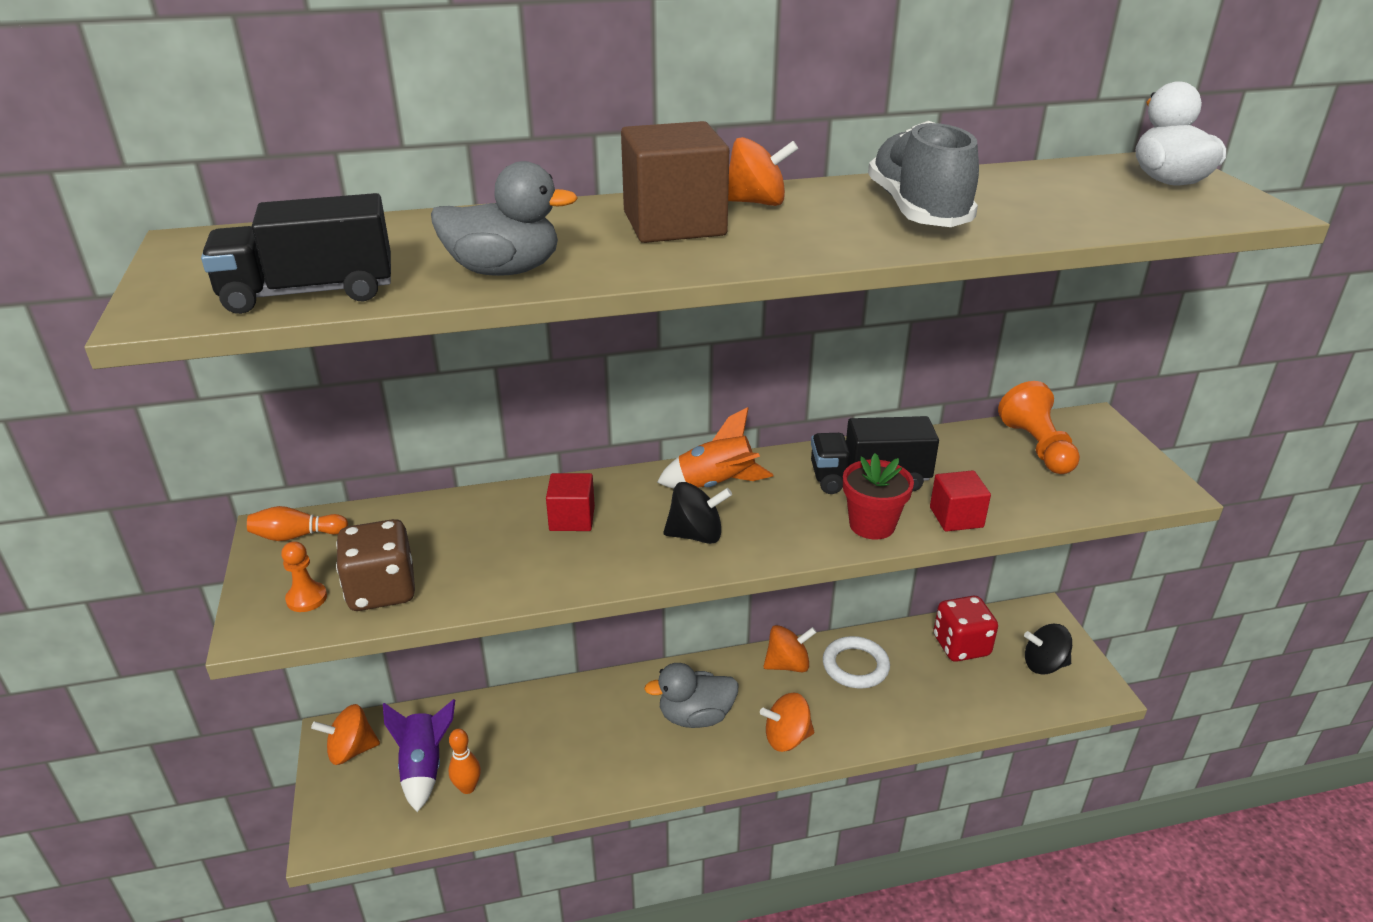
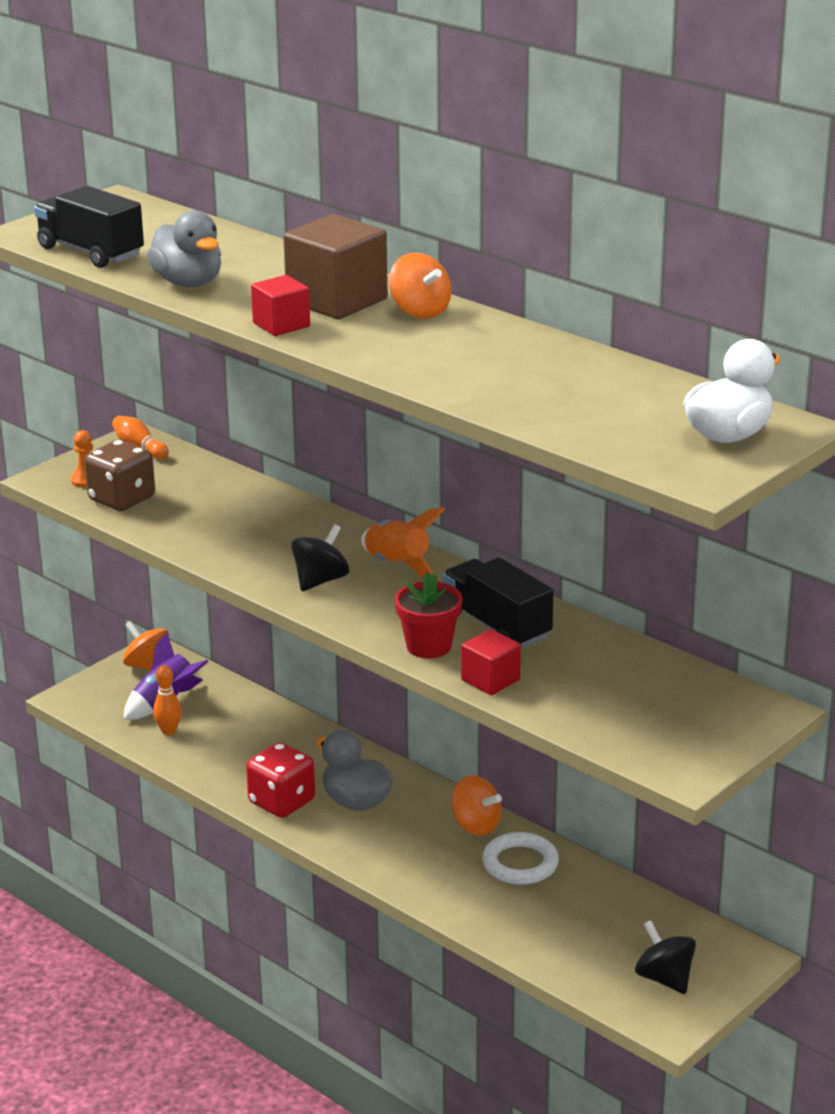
camera: 55 degrees right, 5 degrees down
(572, 518) = (279, 528): red cube -> red cube (281, 325)
(696, 535) = (320, 581): black spinning top -> black spinning top turned 105 degrees counterclockwise
(786, 738) = (385, 858): orange spinning top -> none
(917, 210) = (488, 363): grey shoe -> none
(961, 646) = (627, 917): red dice -> red dice (282, 802)
(1037, 447) = (668, 691): orange pawn -> none

